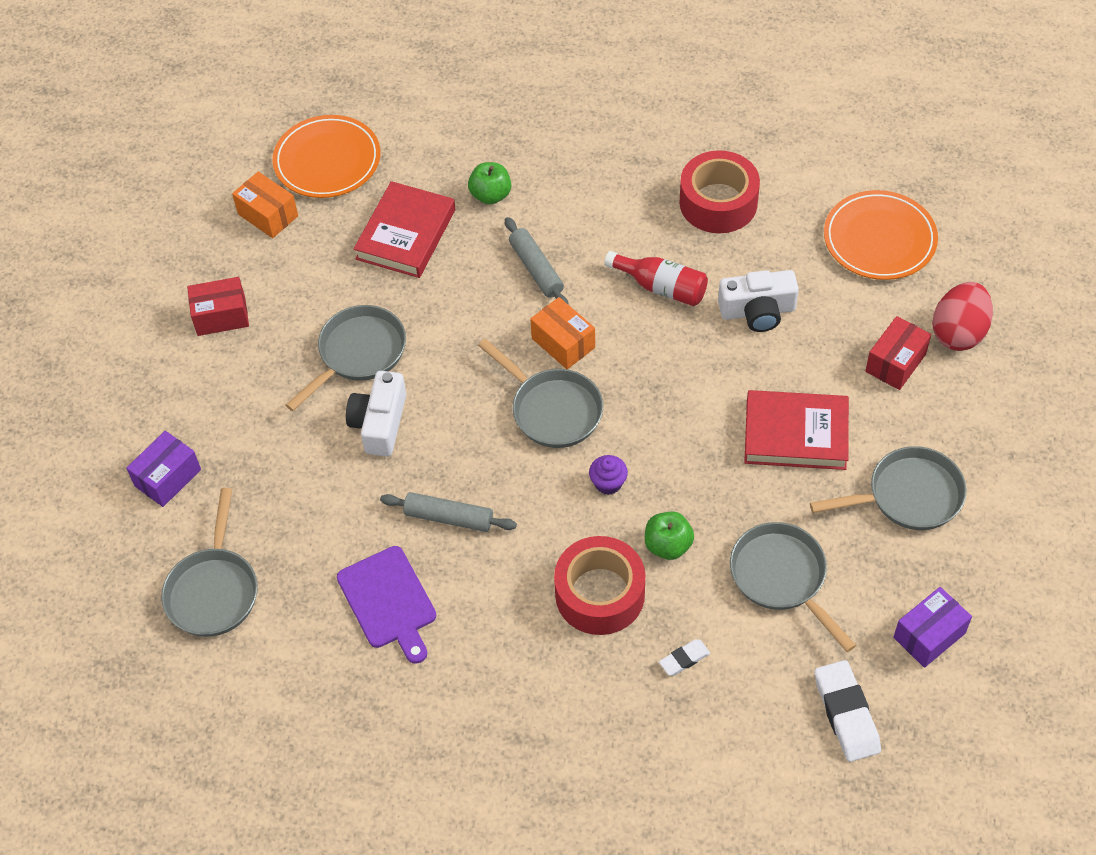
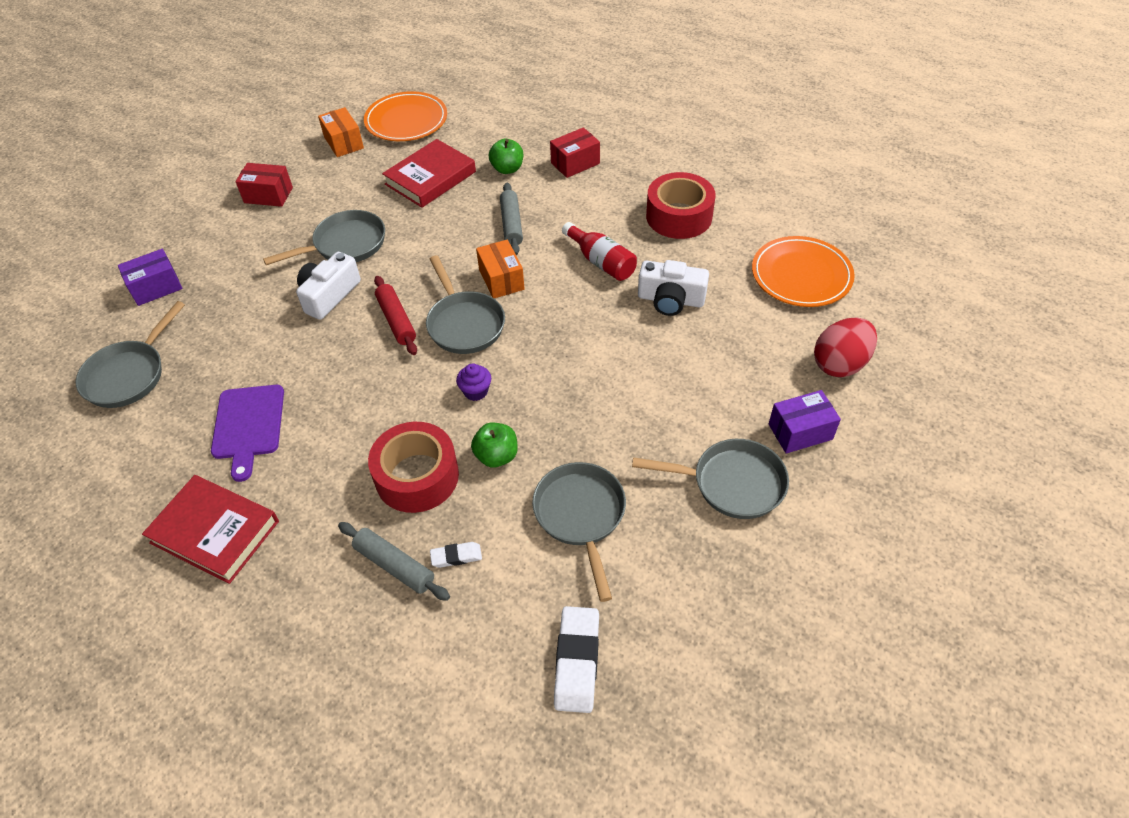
camera: 20 degrees right, 5 degrees down
(449, 517) = (335, 378): grey rolling pin -> grey rolling pin (394, 565)
(475, 429) = (396, 320): none -> red rolling pin
(795, 434) = (654, 401): red book -> red book (215, 532)
(895, 363) = (771, 371): red box -> red box (575, 163)
(929, 635) = (693, 615): purple box -> purple box (800, 431)

